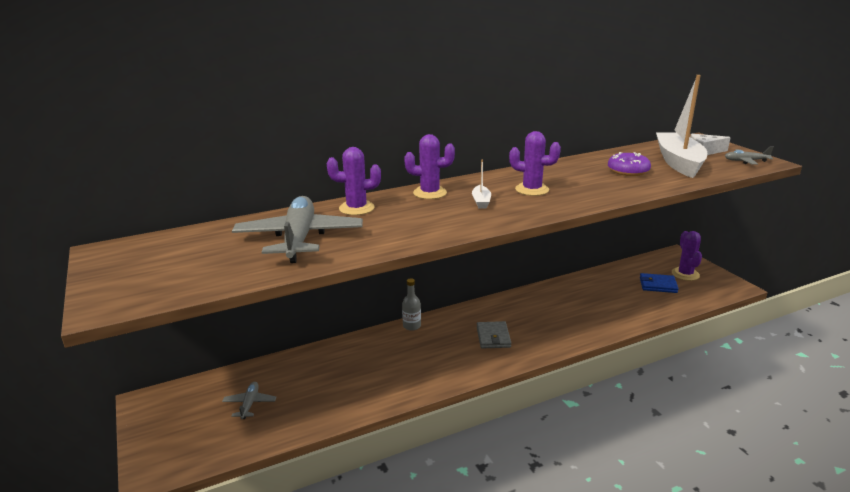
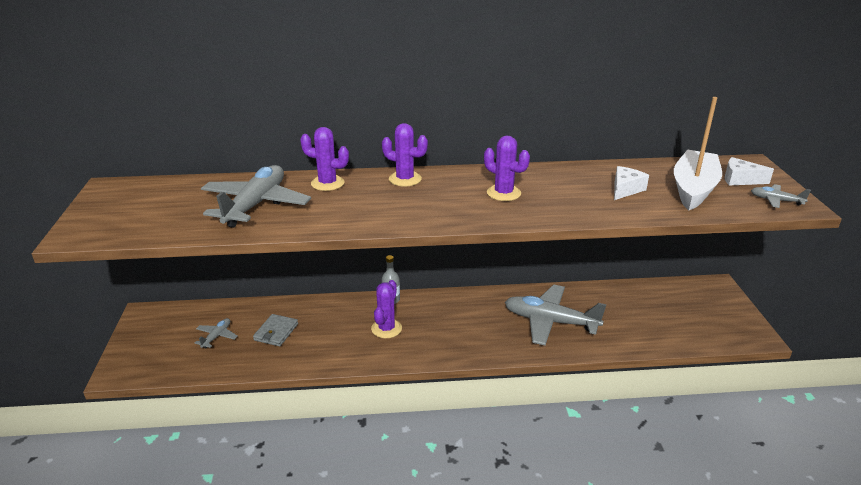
camera: 20 degrees right, 5 degrees up
(481, 201) = (442, 197): white boat -> none
(493, 337) = (457, 329): grey wallet -> grey wallet (276, 332)
(569, 312) = (550, 322): none -> grey plane
(628, 171) = (625, 189): purple donut -> white cheese
(658, 285) = (667, 315): blue wallet -> none
(685, 274) = (709, 310): purple cactus -> purple cactus (386, 328)

